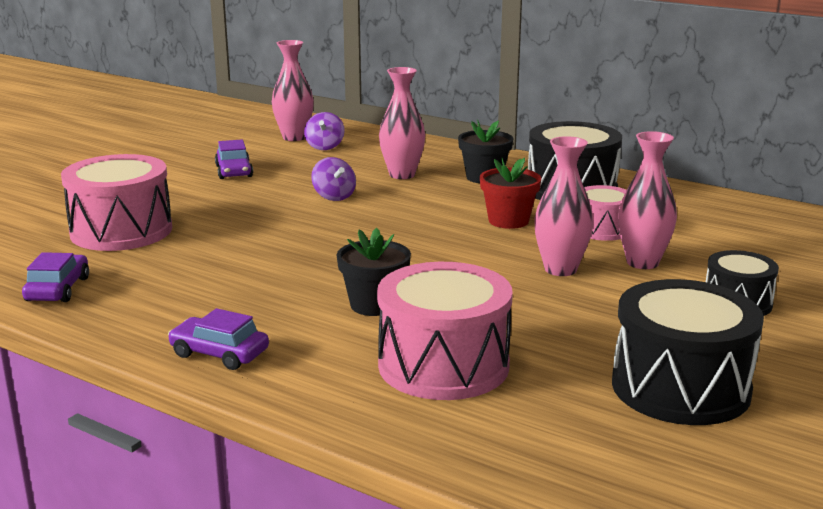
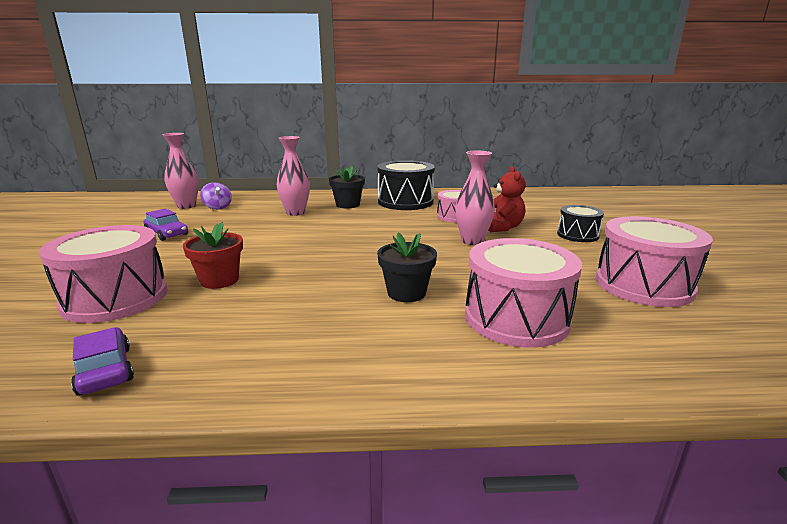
camera: 35 degrees left, 0 degrees up
(219, 353) = (351, 372): purple car -> none
(334, 197) = (269, 234): purple spinning top -> none
(508, 221) = (400, 223): red flower pot -> red flower pot (219, 280)
(642, 262) = (503, 227): pink vase -> red teddy bear
(680, 387) = (643, 285): black drum -> pink drum

